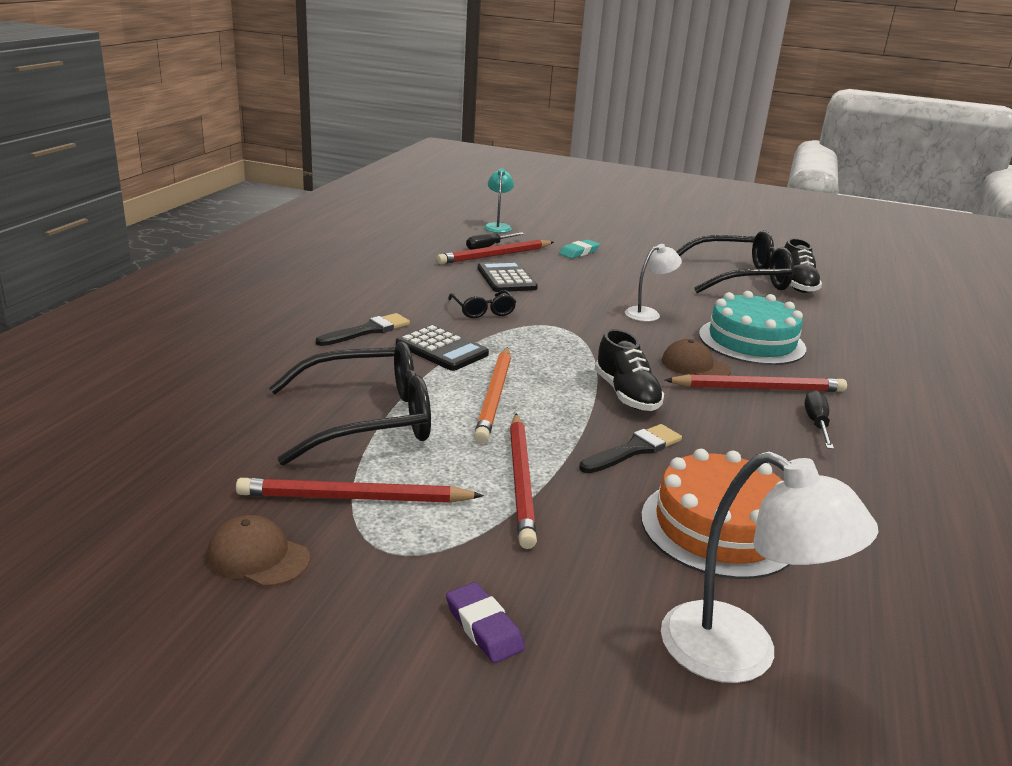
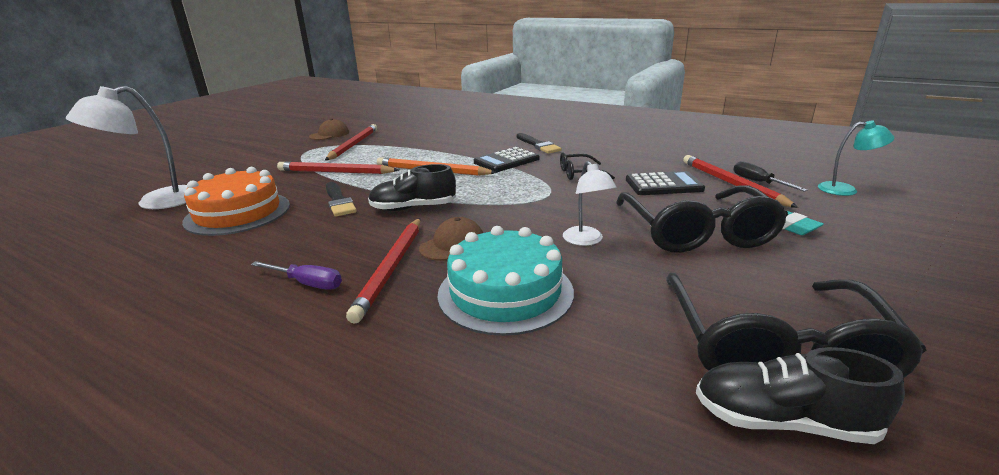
camera: 105 degrees right, 0 degrees up
(369, 419) = (422, 146): black glasses -> black glasses (697, 232)
(484, 627) = (246, 161): purple eraser -> none
(816, 424) = (307, 283): black screwdriver -> purple screwdriver

